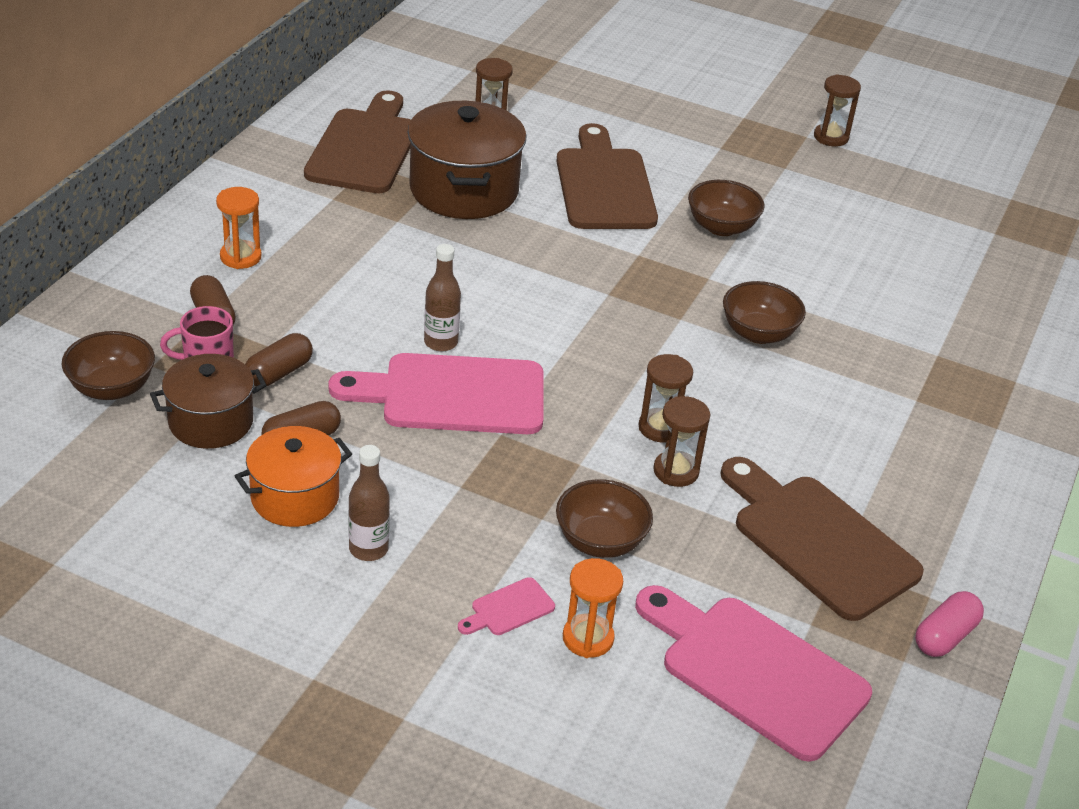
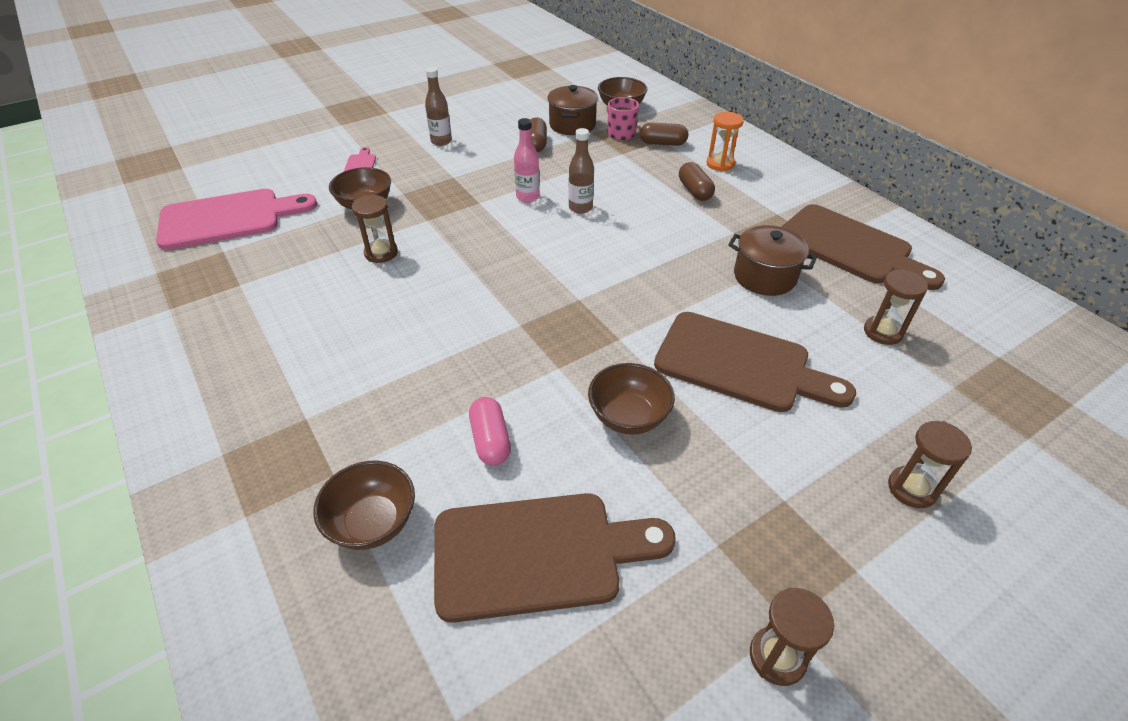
camera: 125 degrees right, 5 degrees up
(279, 373) = (596, 150): brown capsule -> brown capsule (694, 191)
(295, 497) = (496, 132): orange pot -> none
(453, 395) = (528, 197): pink cutting board -> pink bottle
(464, 190) = (764, 276): brown pot -> brown pot, size x0.63
(588, 638) = (315, 179): orange hourglass -> none
(660, 428) = (422, 263): brown hourglass -> brown hourglass (911, 489)
(758, 333) = (467, 361): brown bowl -> brown bowl (373, 522)
(818, 541) = (263, 284): brown cutting board -> brown cutting board (537, 554)
(945, 636) = (141, 298): pink capsule -> pink capsule (490, 440)

